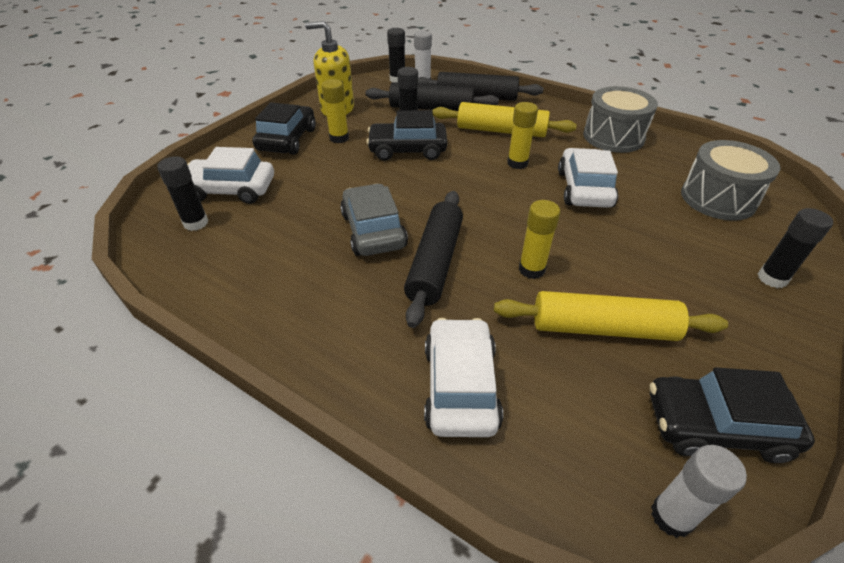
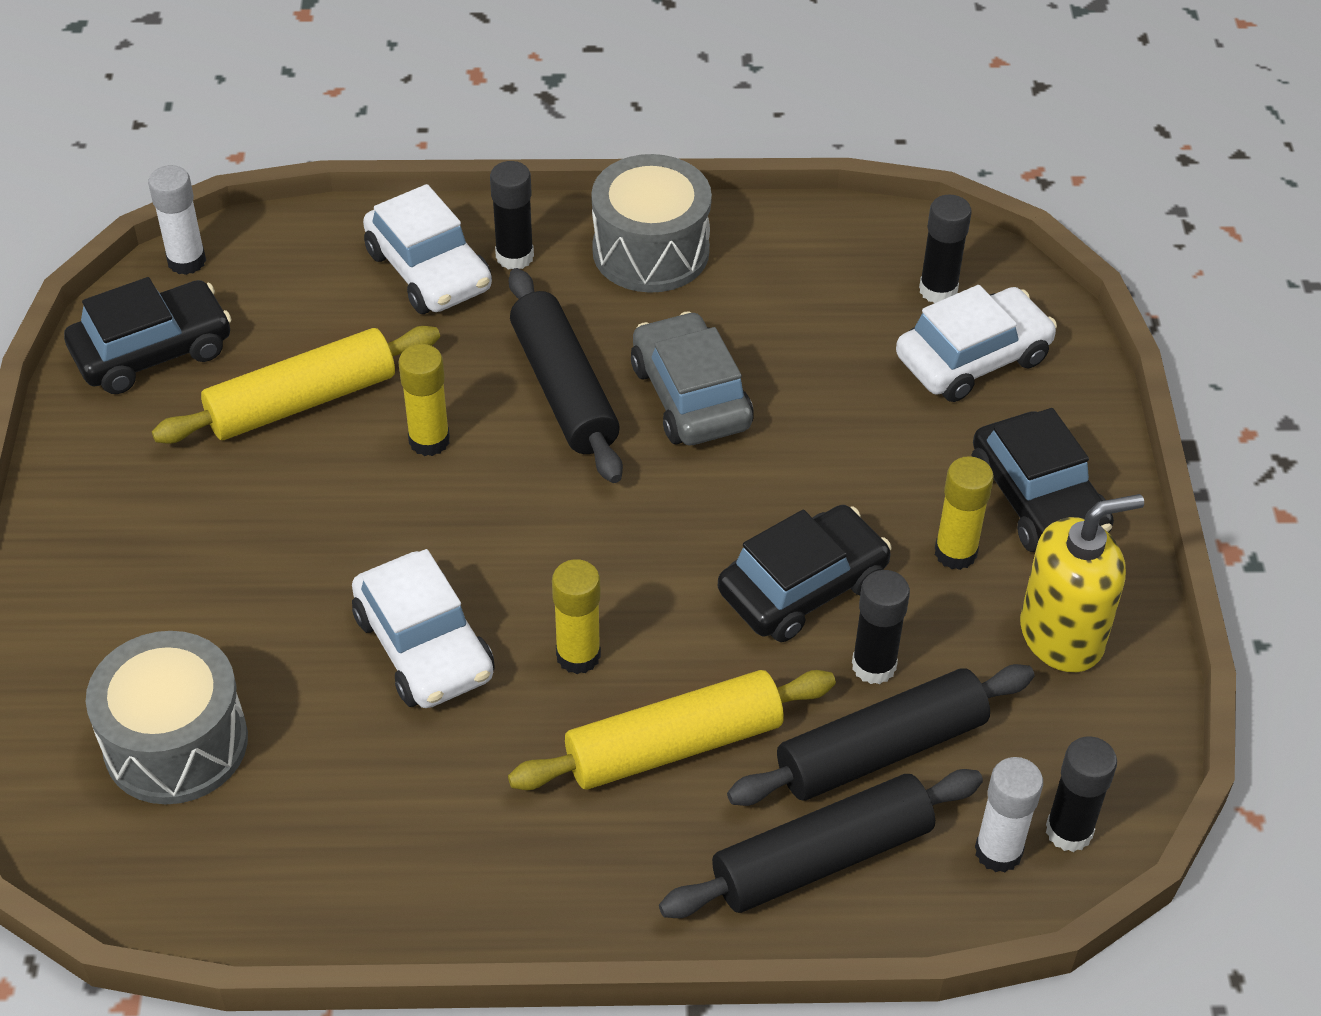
camera: 145 degrees right, 5 degrees up
(373, 230) = (691, 396): grey car -> grey car turned 150 degrees counterclockwise
(613, 137) = (429, 854): grey drum -> grey drum (650, 251)
(772, 278) = (83, 588): black glue stick -> black glue stick (514, 256)

